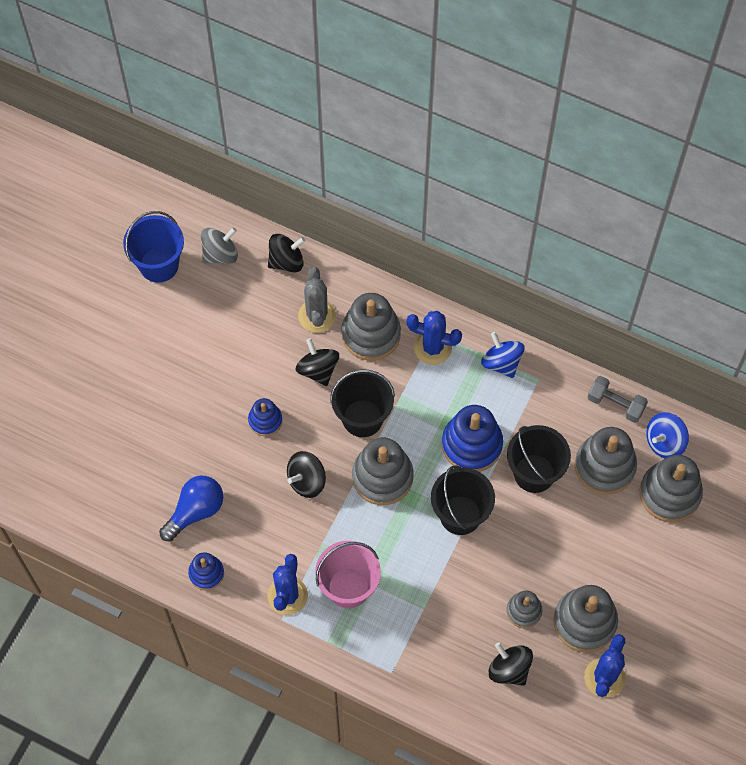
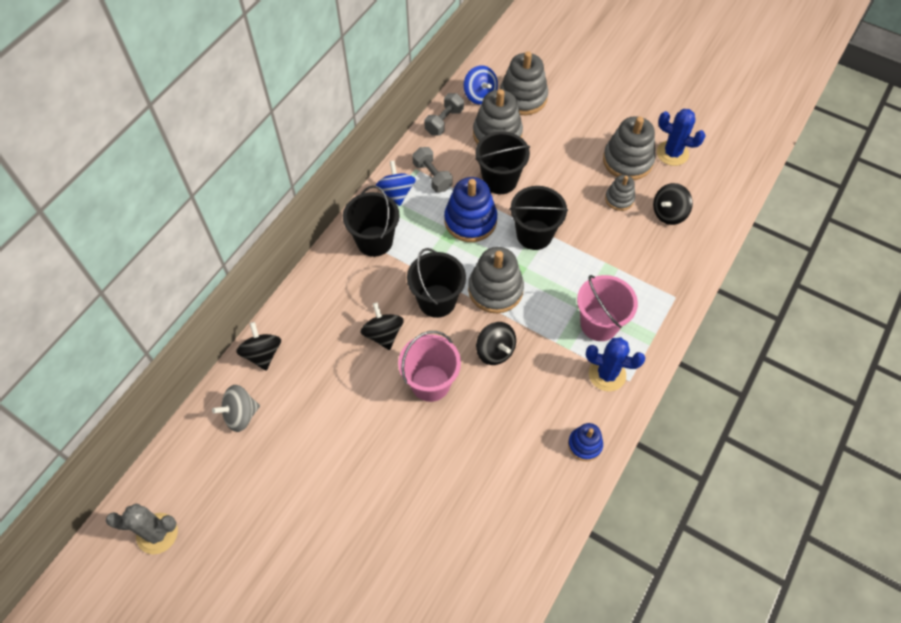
camera: 85 degrees left, 5 degrees down
(159, 265) = (240, 477): blue bucket -> none
(195, 511) = (520, 452): blue light bulb -> none
(220, 254) = (241, 415): grey spinning top -> grey spinning top turned 90 degrees counterclockwise
(265, 420) = (430, 383): blue stacking toy -> pink bucket
(317, 316) = (326, 331): grey cactus -> grey cactus (157, 533)
(318, 370) = (383, 334): black spinning top -> black spinning top turned 90 degrees clockwise
(371, 334) = (353, 288): grey stacking toy -> none
(432, 348) = (374, 241): blue cactus -> black bucket
(501, 362) = (396, 193): blue spinning top -> blue spinning top turned 105 degrees clockwise
(530, 398) = (432, 176): none -> grey dumbbell

